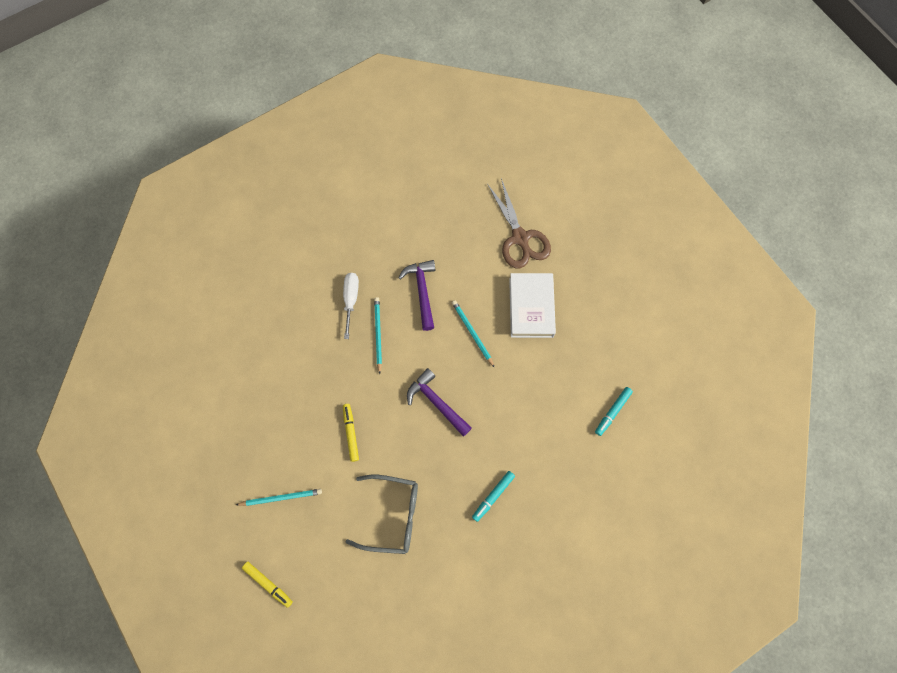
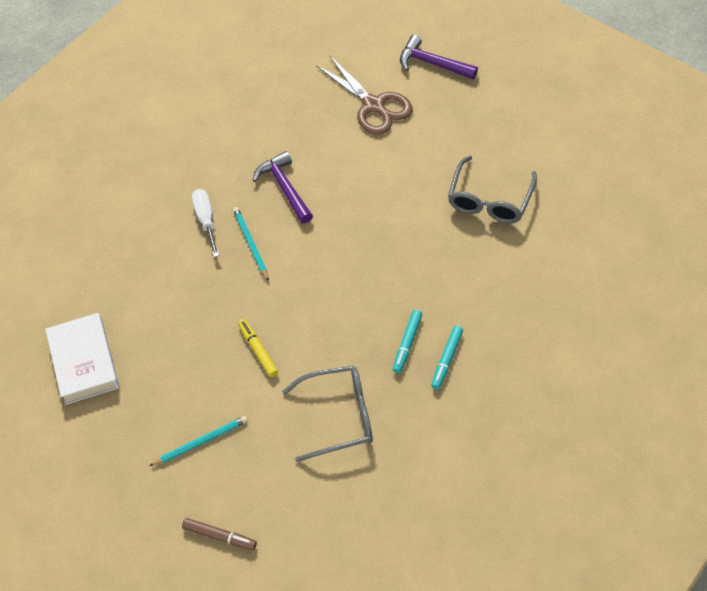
camera: 15 degrees left, 15 degrees down
(268, 584) = (220, 536): yellow marker -> brown marker
(437, 402) = (345, 289): purple hammer -> purple hammer (432, 63)
(472, 333) = (358, 210): turquoise pencil -> none
(531, 307) = (413, 166): white book -> white book (84, 362)
(581, 362) = (489, 200): none -> grey glasses
(612, 412) = (544, 236): turquoise marker -> turquoise marker (407, 344)

